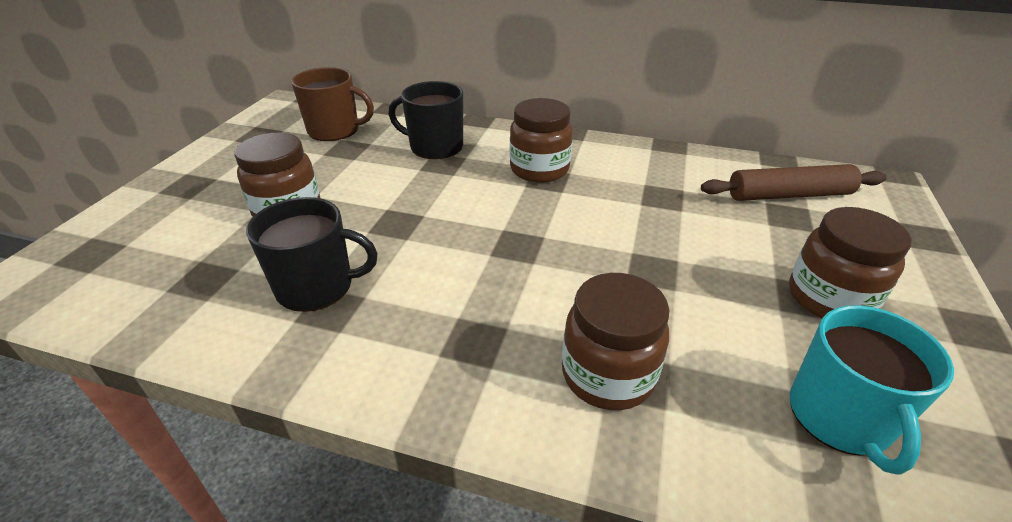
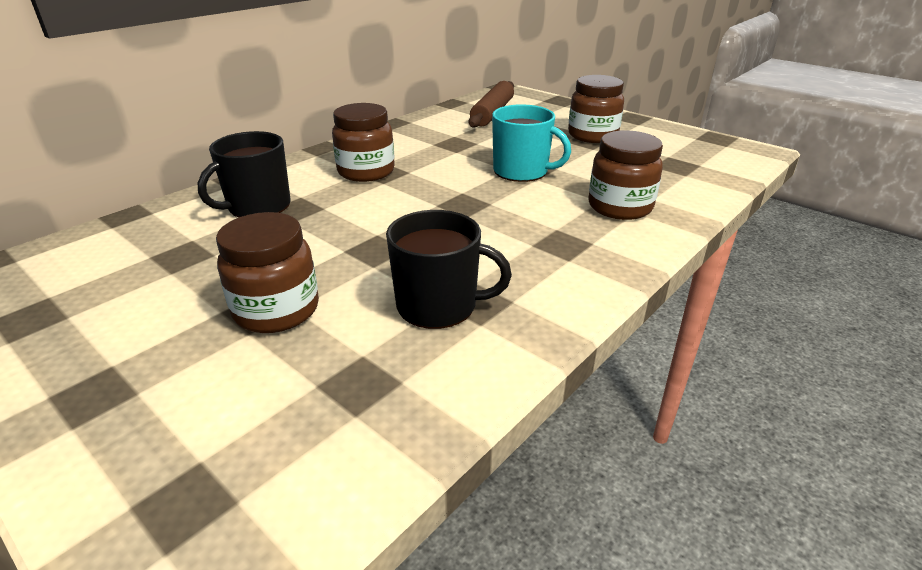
camera: 65 degrees left, 5 degrees down
(317, 286) = (439, 305): black mug -> black mug turned 75 degrees clockwise
(335, 130) = (120, 257): brown mug -> none
(840, 417) = (675, 162): turquoise mug -> turquoise mug (522, 171)

